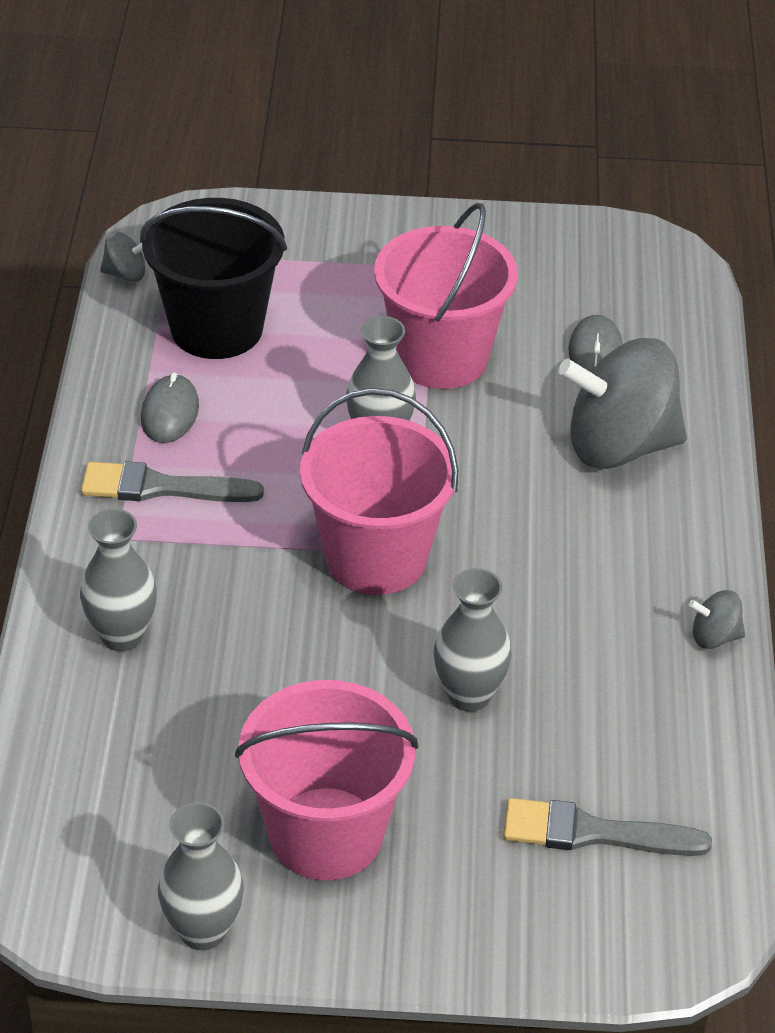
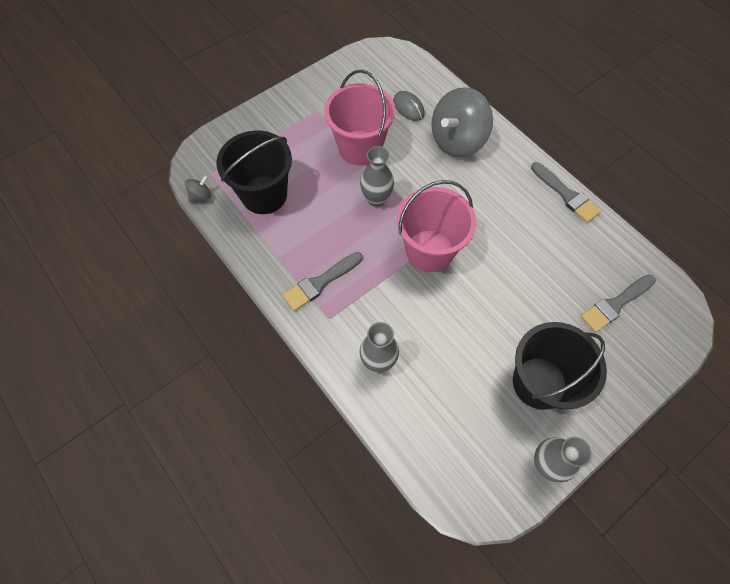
camera: 40 degrees left, 20 degrees up
(170, 413) = (287, 246): grey mouse -> none
(326, 833) = (539, 383): pink bucket -> black bucket
(469, 695) = (520, 282): grey vase -> none
(714, 637) = (566, 194): grey spinning top -> grey brush

